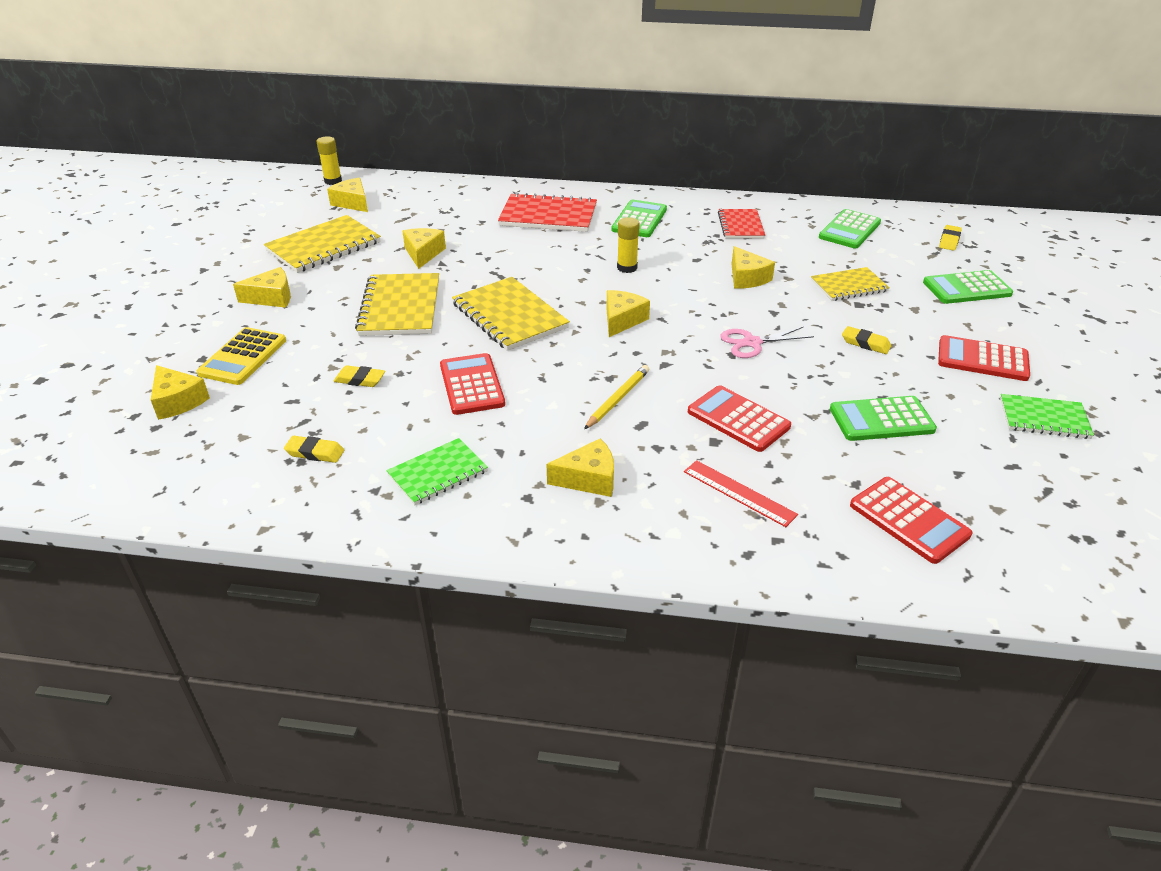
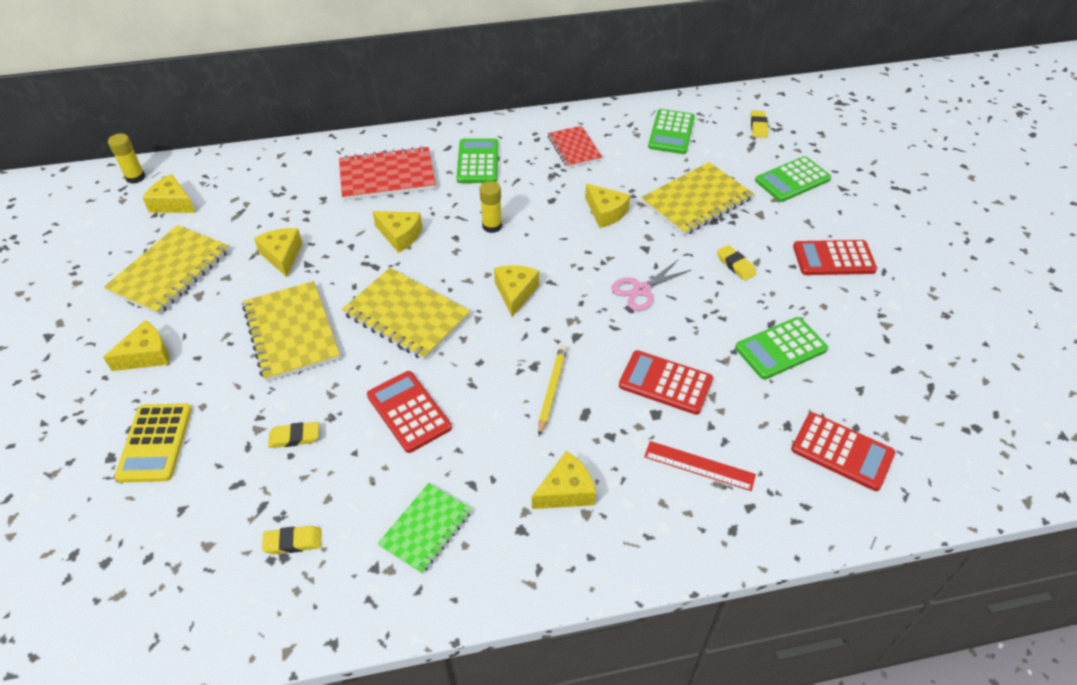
camera: 20 degrees left, 10 degrees up
(178, 401) = (113, 522): yellow cheese -> yellow cheese (400, 235)
(849, 286) = (696, 201): yellow notebook -> yellow notebook, size x1.59
(865, 343) = (735, 265): yellow eraser -> yellow eraser turned 45 degrees clockwise
(1044, 418) = (902, 311): green notebook -> none

